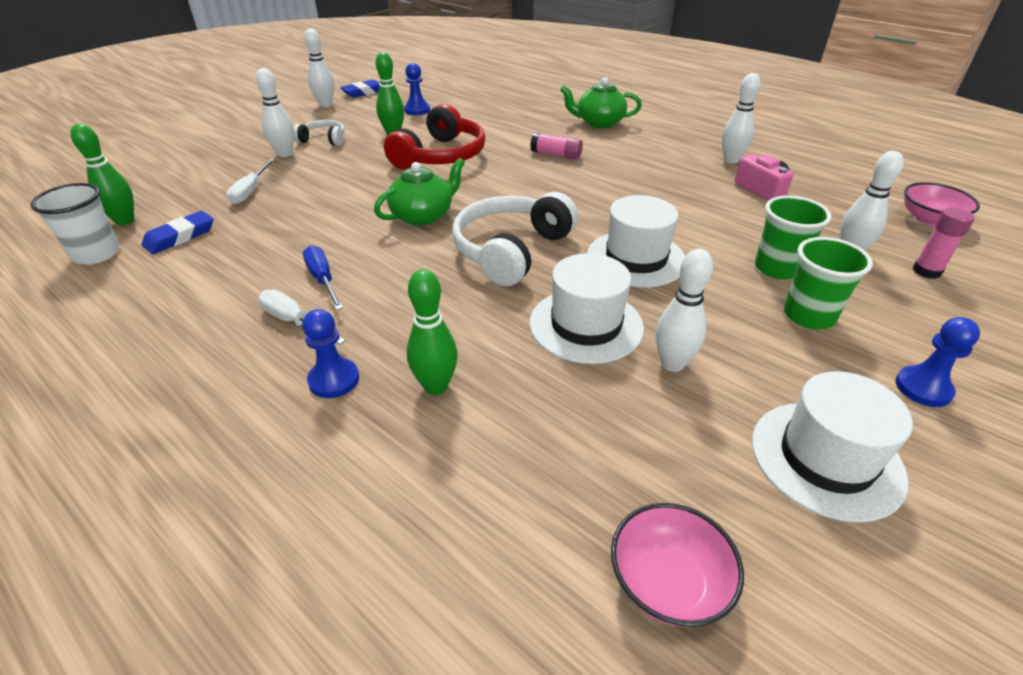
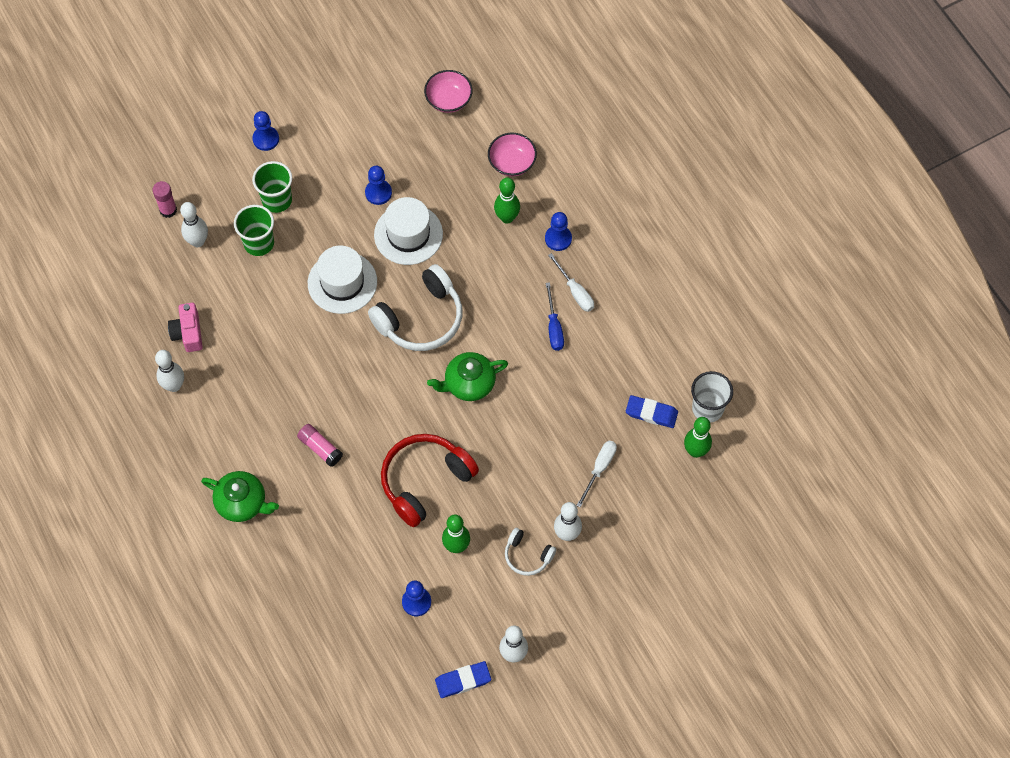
camera: 160 degrees left, 25 degrees up
(180, 237) = (651, 413): blue eraser -> blue eraser turned 45 degrees clockwise
(672, 363) = (378, 193): white bowling pin -> blue pawn
(826, 459) = (347, 122): white hat -> none
(929, 219) = (104, 256): pink bowl -> pink bowl (512, 163)

